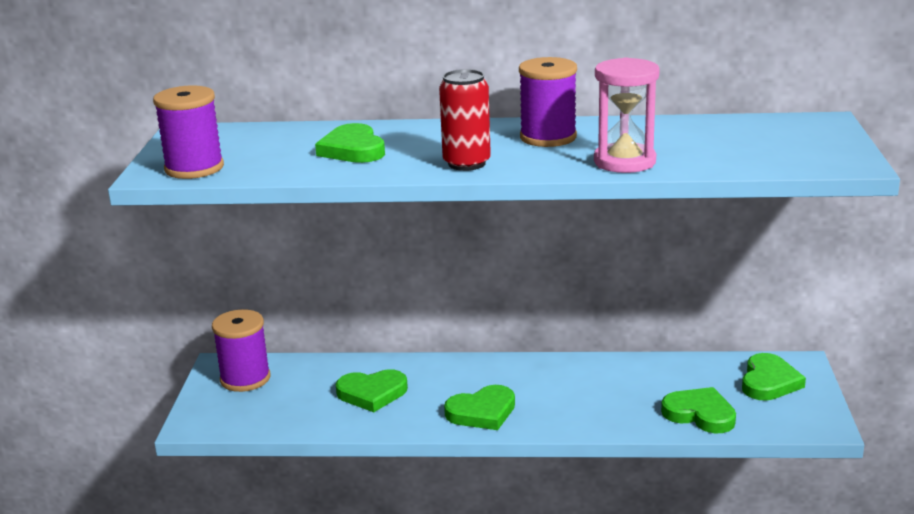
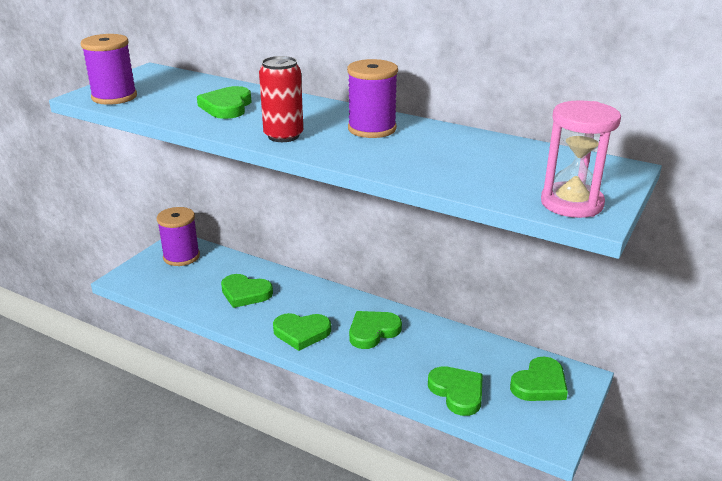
camera: 25 degrees right, 5 degrees up
(559, 387) = (373, 331): none -> green heart
(624, 162) = (399, 164): pink hourglass -> pink hourglass (571, 203)

